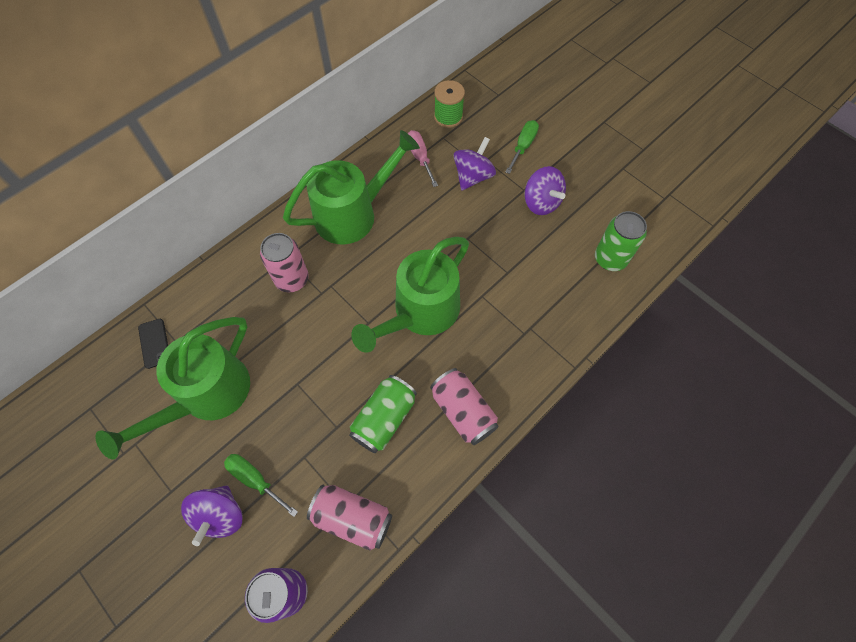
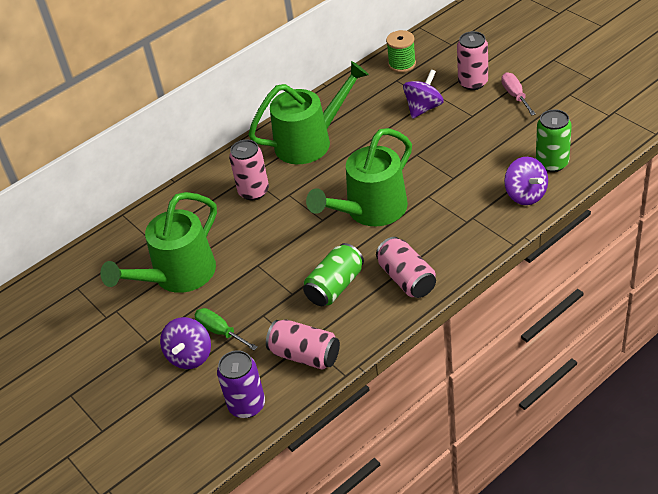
camera: 10 degrees right, 20 degrees down
(154, 343) = (132, 241): black phone -> none
(420, 157) = (374, 96): pink screwdriver -> pink screwdriver (515, 95)
(523, 146) = (473, 82): green screwdriver -> pink can
(541, 202) = (488, 124): purple spinning top -> purple spinning top (525, 195)

